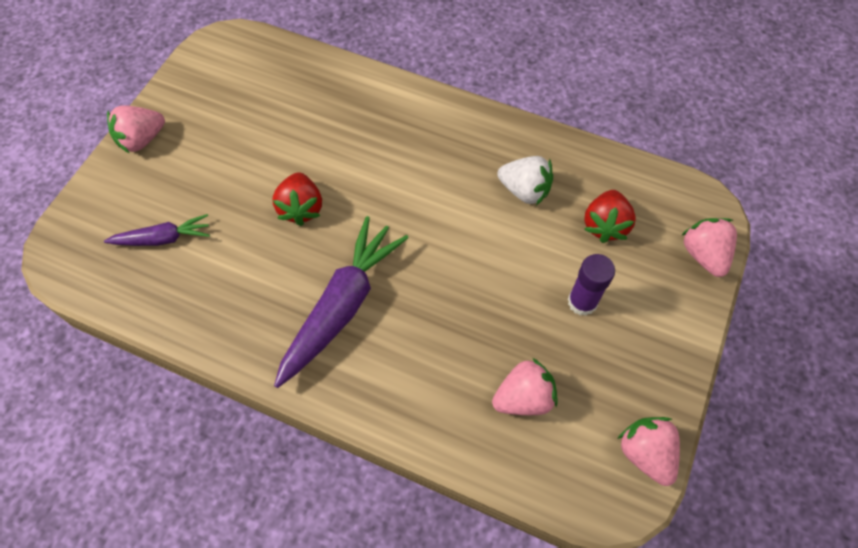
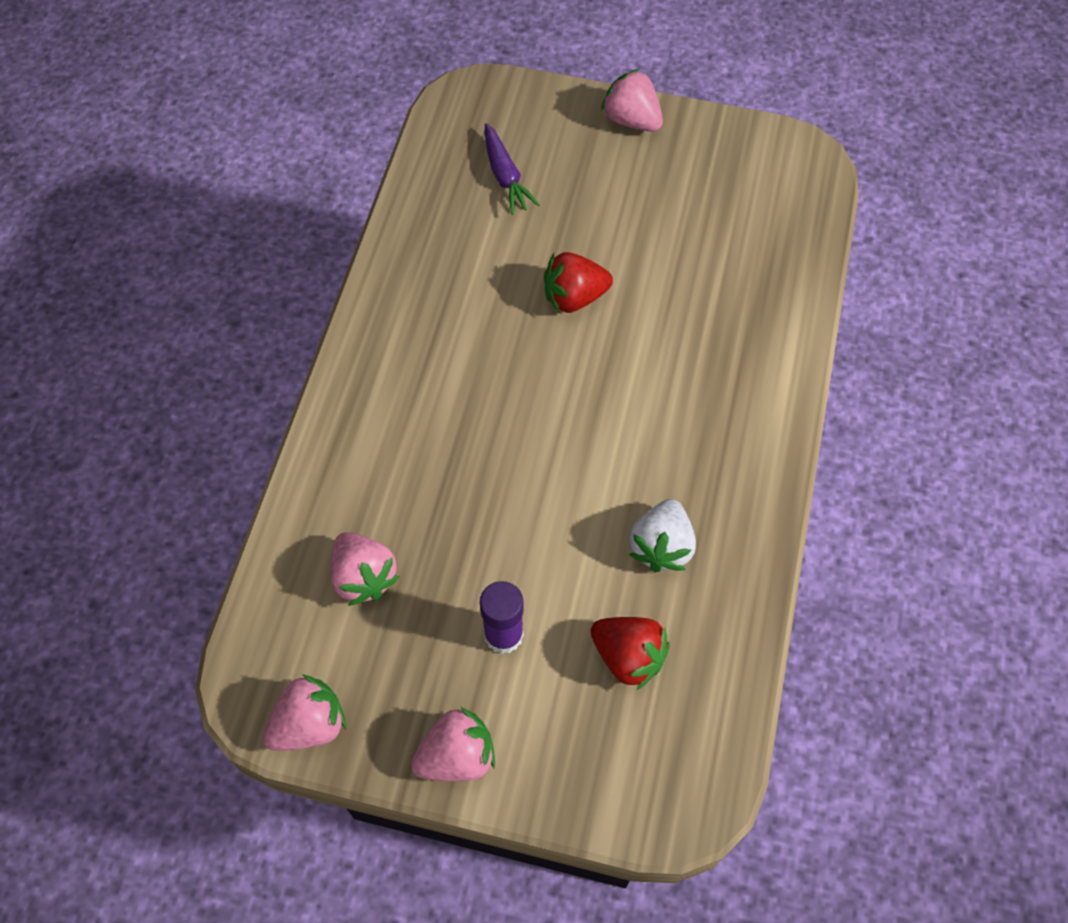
camera: 80 degrees right, 0 degrees up
(341, 307) = (450, 365): purple carrot -> none
(605, 225) = (628, 656): red strawberry -> red strawberry turned 150 degrees counterclockwise
(703, 255) = (608, 797): pink strawberry -> pink strawberry (457, 756)

